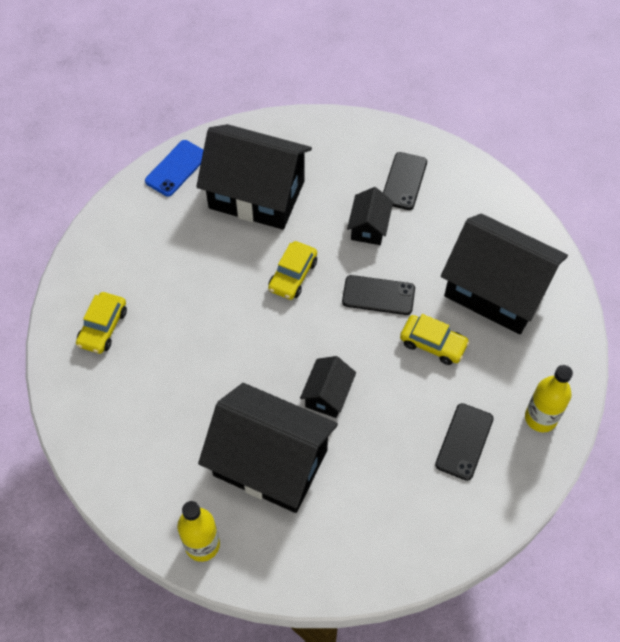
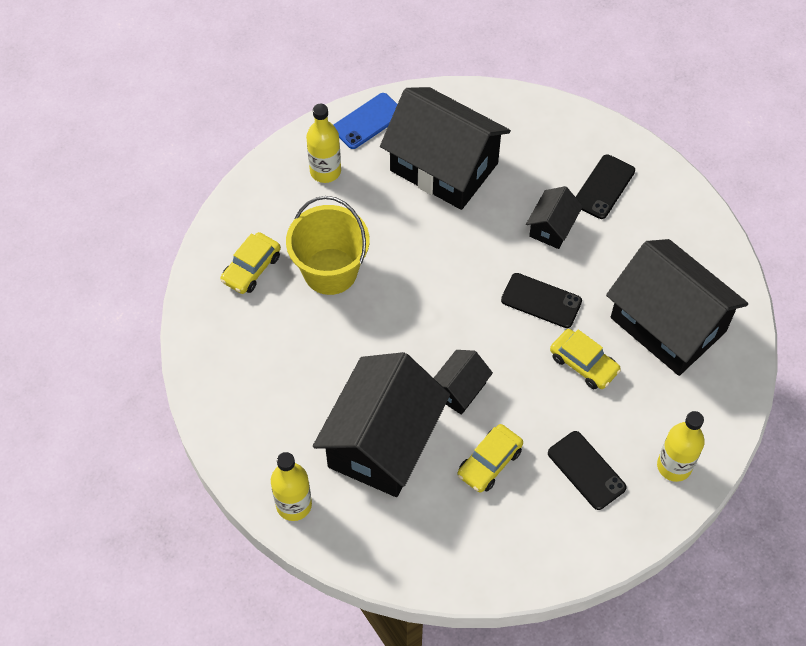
camera: 15 degrees right, 0 degrees up
(149, 222) = (325, 171): none -> yellow bottle
(178, 313) = (330, 271): none -> yellow bucket
(270, 462) = (382, 442): black house -> black house turned 75 degrees clockwise
(293, 275) = (458, 260): yellow car -> yellow car (489, 462)
(464, 441) = (586, 470): black phone -> black phone turned 75 degrees counterclockwise

